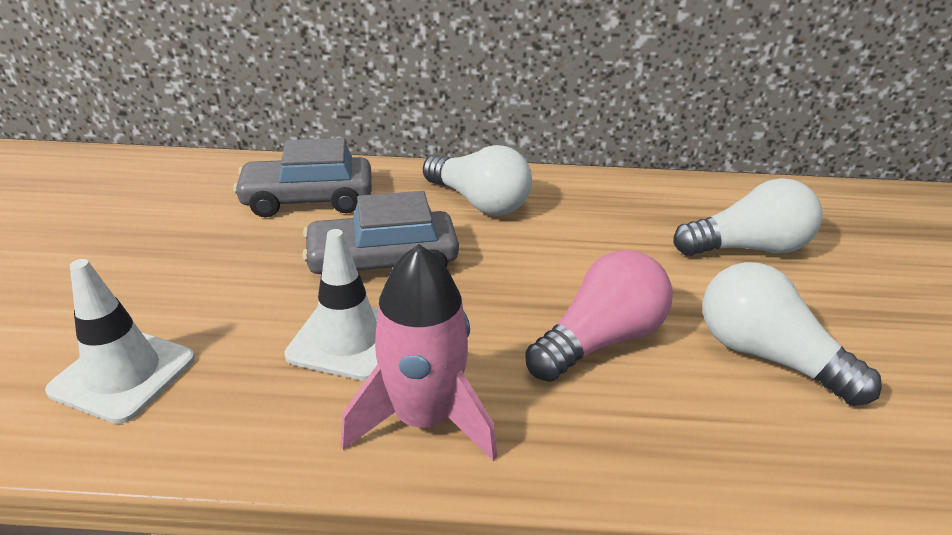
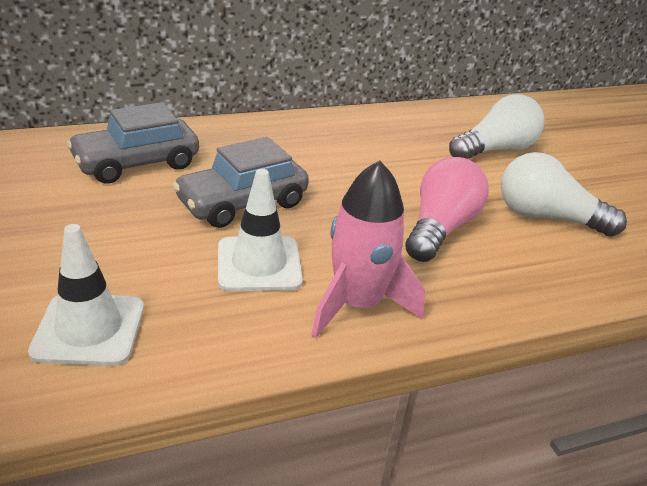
camera: 25 degrees left, 0 degrees up
(479, 202) = (285, 145): white light bulb -> none

